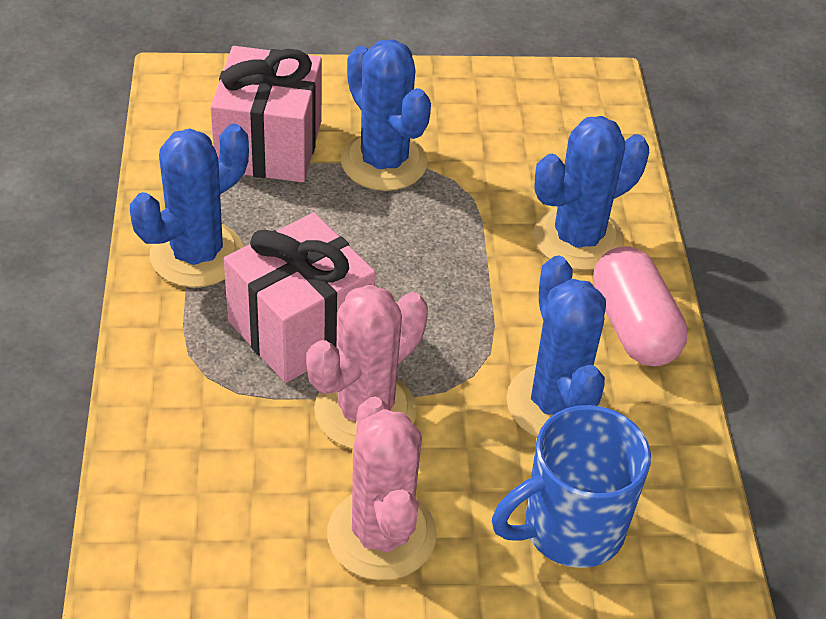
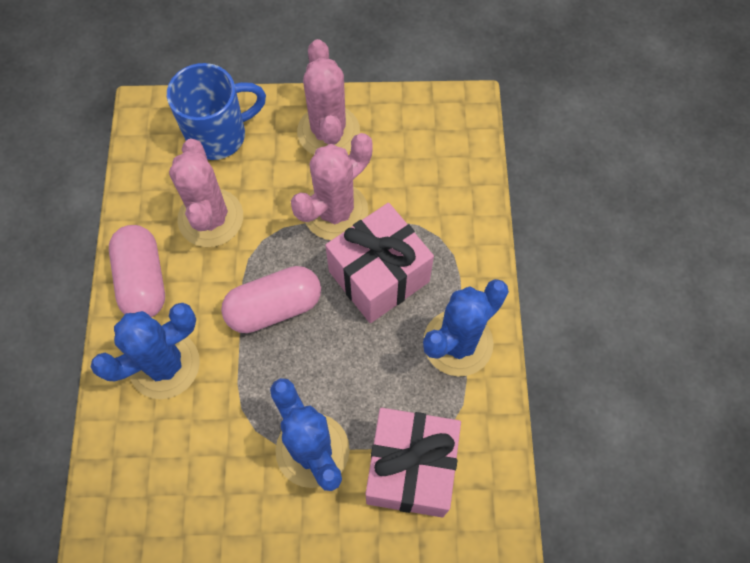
camera: 175 degrees left, 20 degrees up
(445, 295) = (274, 307): none -> pink capsule
(556, 403) = (211, 218): blue cactus -> pink cactus

